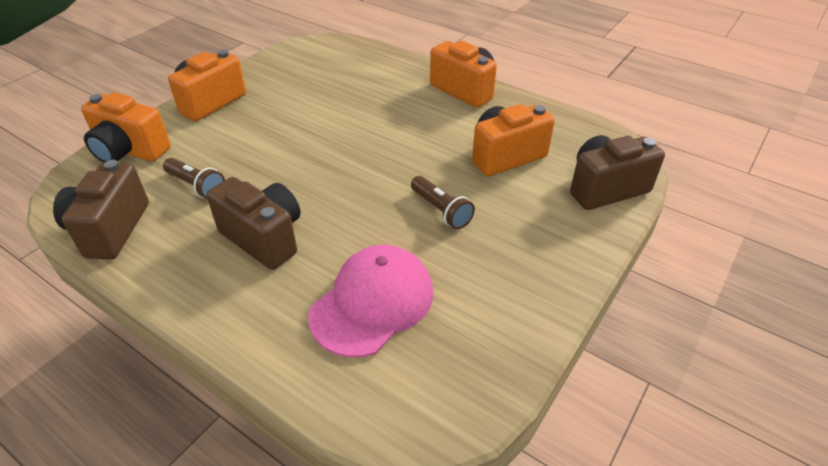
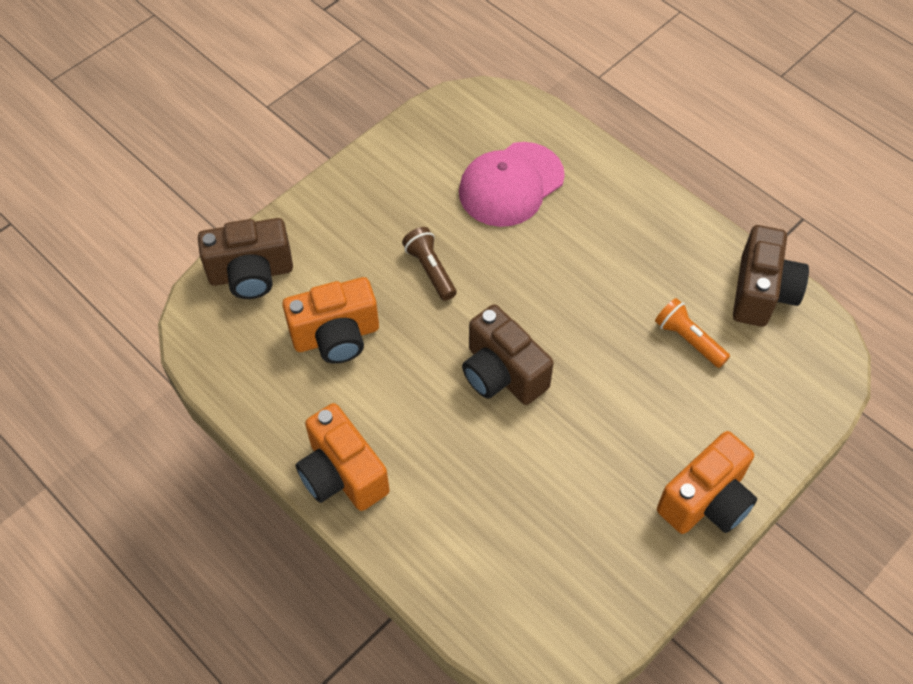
camera: 170 degrees left, 15 degrees up
(129, 151) = (784, 410): orange camera -> none
(196, 186) = (688, 339): brown flashlight -> orange flashlight
(264, 238) = (607, 261): brown camera -> brown camera (502, 373)

